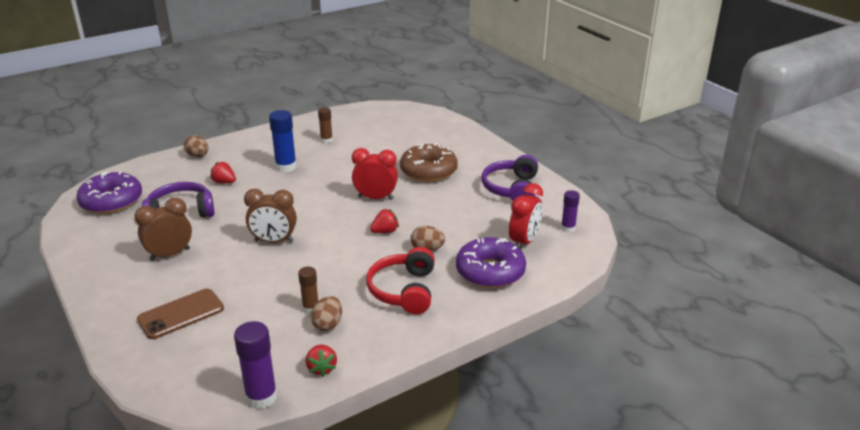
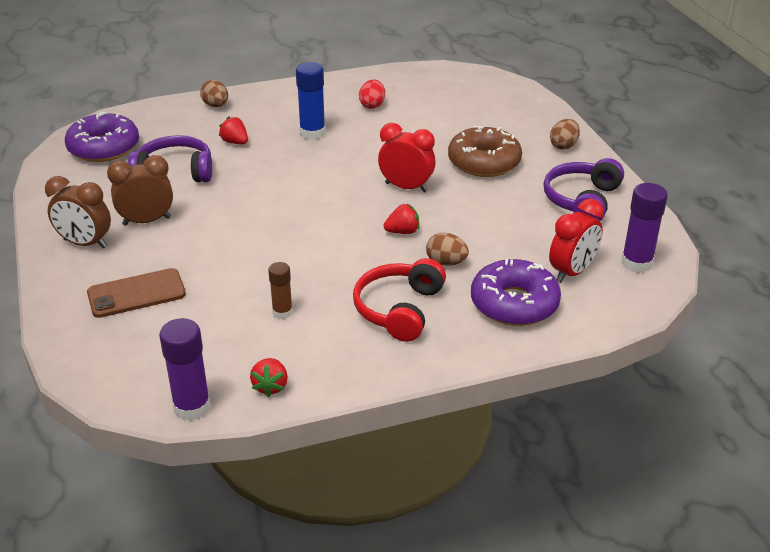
camera: 15 degrees right, 5 degrees up
(274, 241) = (267, 223): brown clock -> brown clock (85, 244)
(326, 140) = (372, 105): brown glue stick -> red egg
(328, 324) = (295, 335): brown egg -> brown egg (563, 146)
(568, 228) = (636, 263): purple glue stick -> purple glue stick, size x1.63

